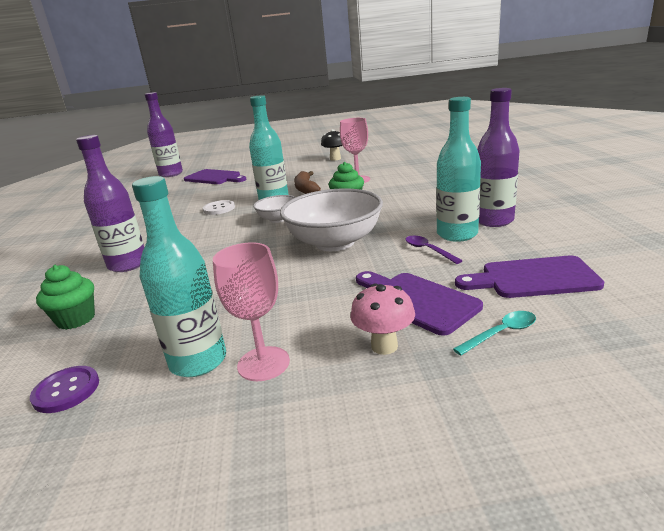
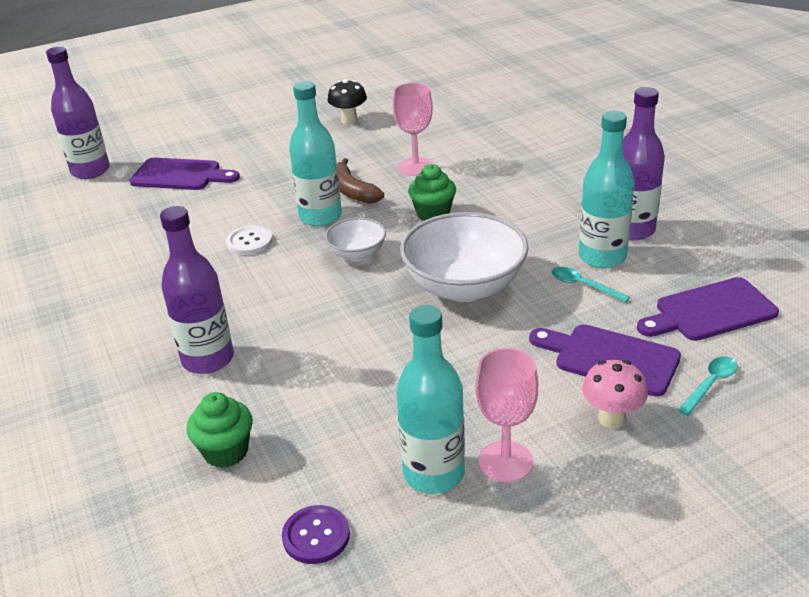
camera: 20 degrees left, 10 degrees up
(428, 250) = (583, 285): purple spoon -> turquoise spoon

